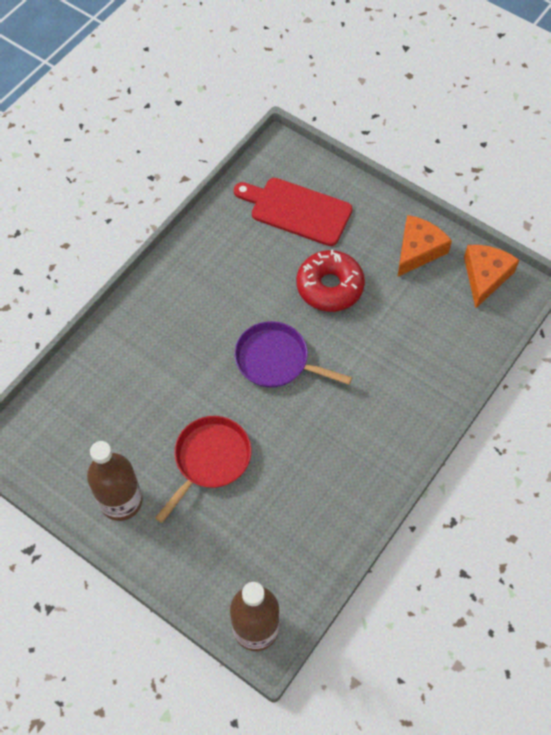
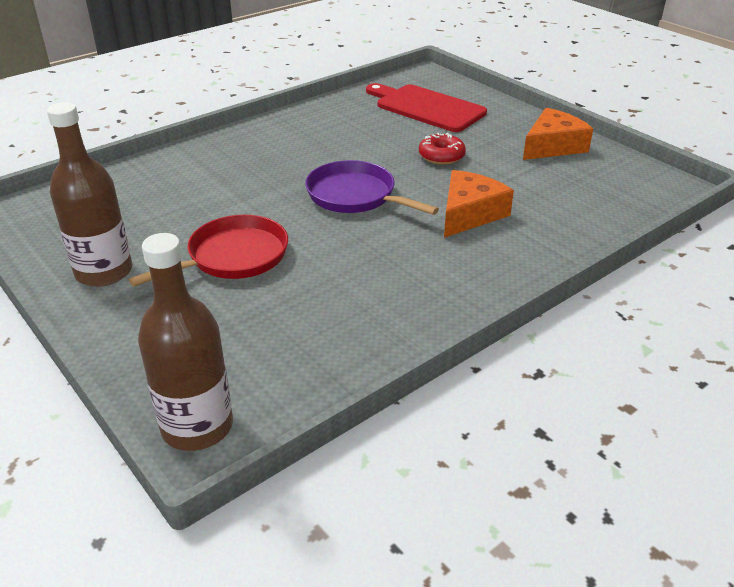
camera: 15 degrees right, 25 degrees down
(329, 286) = (441, 156): red donut -> red donut, size x0.59
(485, 277) = (630, 173): orange cheese -> orange cheese (469, 214)

